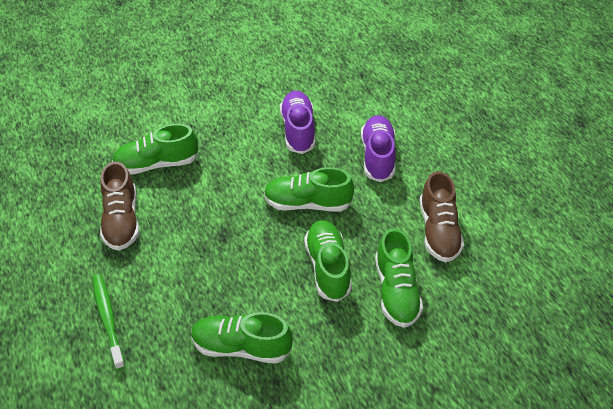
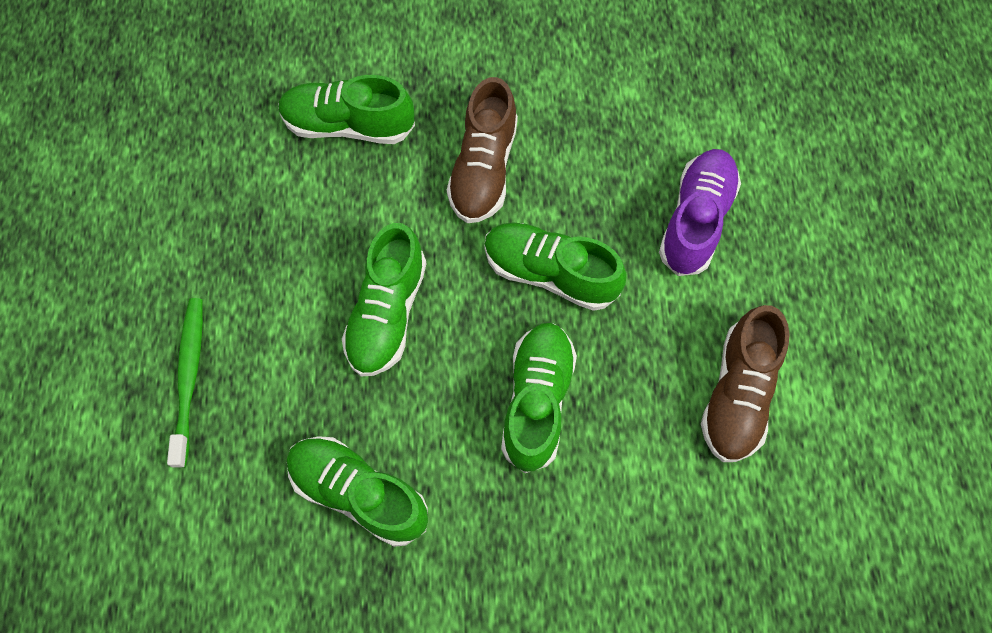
camera: 20 degrees right, 20 degrees up
(121, 220) = (264, 212): brown shoe -> brown shoe (483, 169)
(298, 130) = (587, 129): purple shoe -> none
(396, 291) = (625, 481): green shoe -> green shoe (387, 313)

